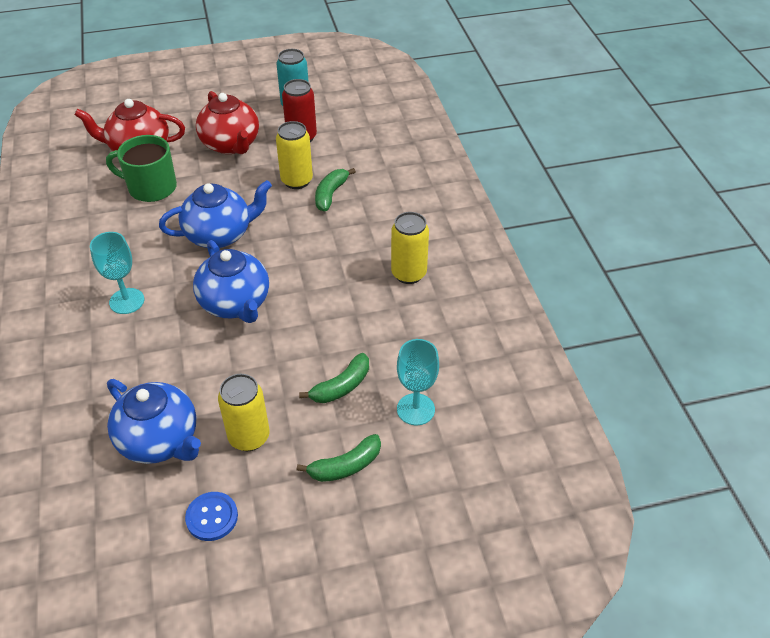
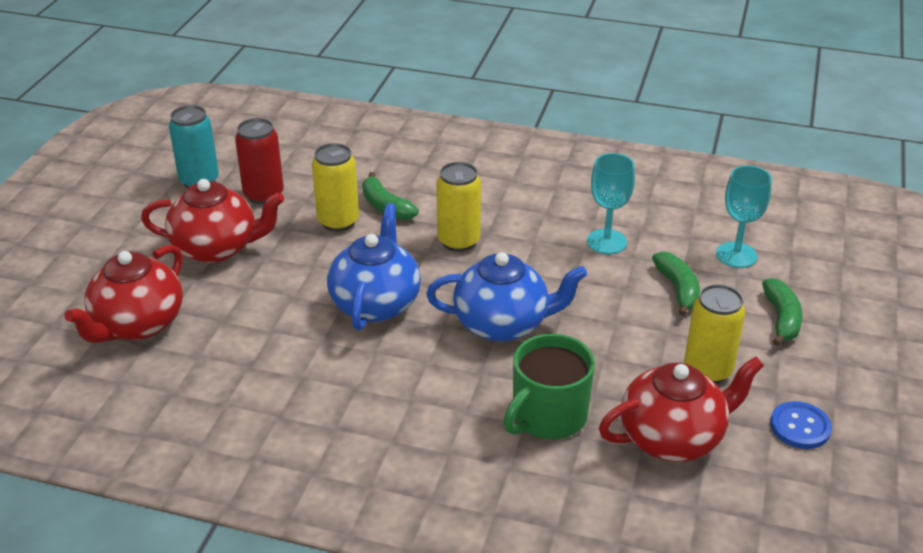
camera: 60 degrees left, 10 degrees down
(127, 301) = (426, 409): turquoise goblet -> turquoise goblet (606, 242)
(151, 187) = (229, 334): green mug -> green mug (548, 416)
(160, 440) = (673, 438): blue teapot -> red teapot
(408, 273) = (554, 199): yellow can -> yellow can (458, 241)

